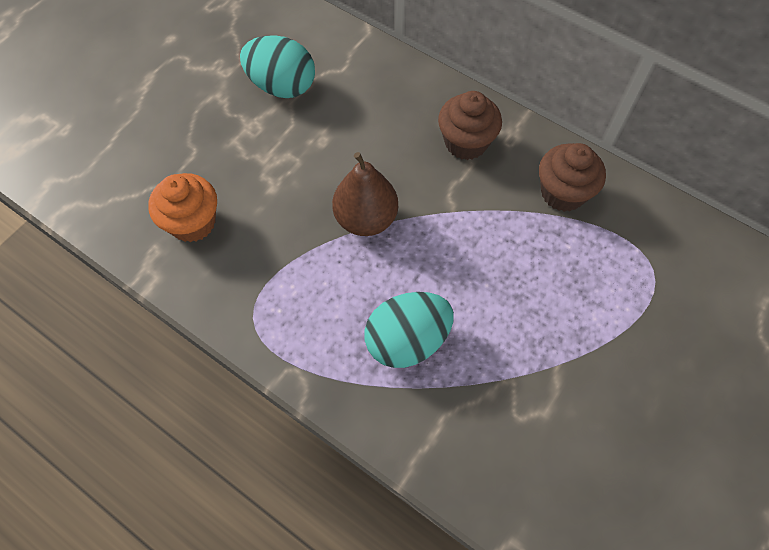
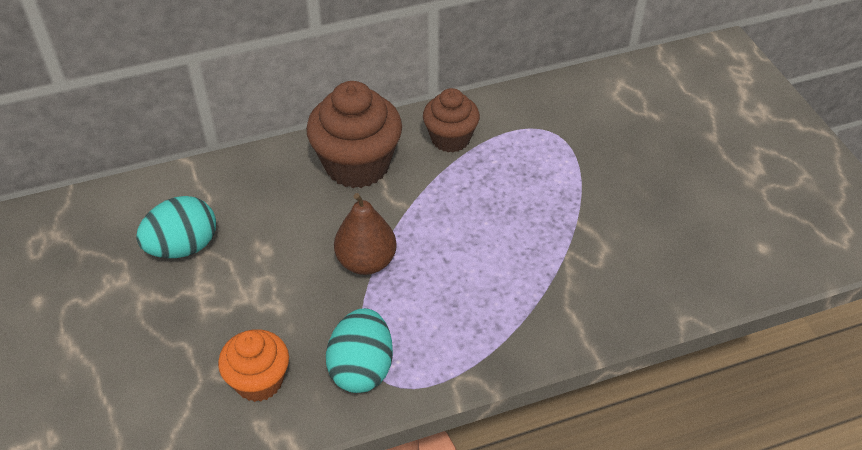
camera: 55 degrees left, 15 degrees down
(407, 340) = (491, 294): turquoise egg -> turquoise egg (361, 368)
(466, 142) = (357, 165): brown cupcake -> brown cupcake, size x1.61

